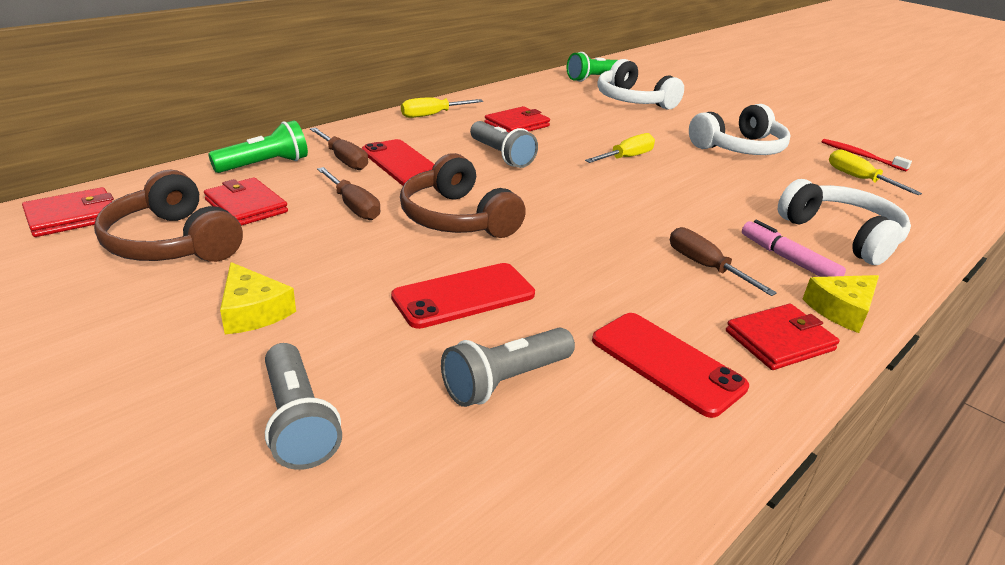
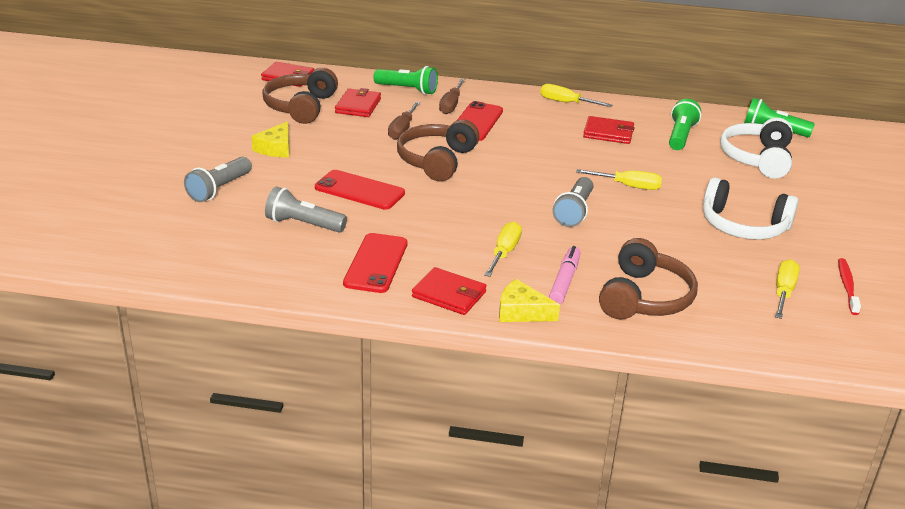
camera: 55 degrees right, 0 degrees up
(501, 156) = (545, 145): grey flashlight -> grey flashlight (574, 212)
(561, 105) = (680, 136): none -> green flashlight
(705, 267) = (504, 253): brown screwdriver -> yellow screwdriver
(841, 235) = (644, 297): white headphones -> brown headphones

